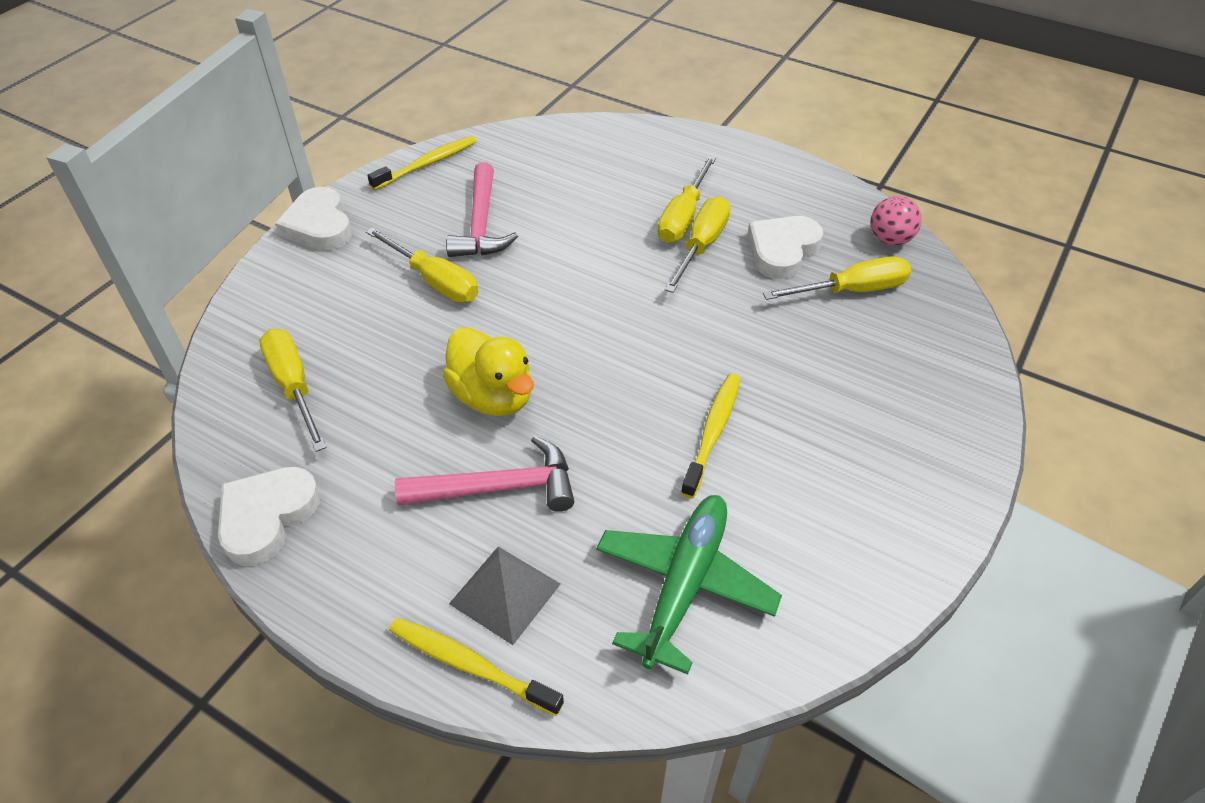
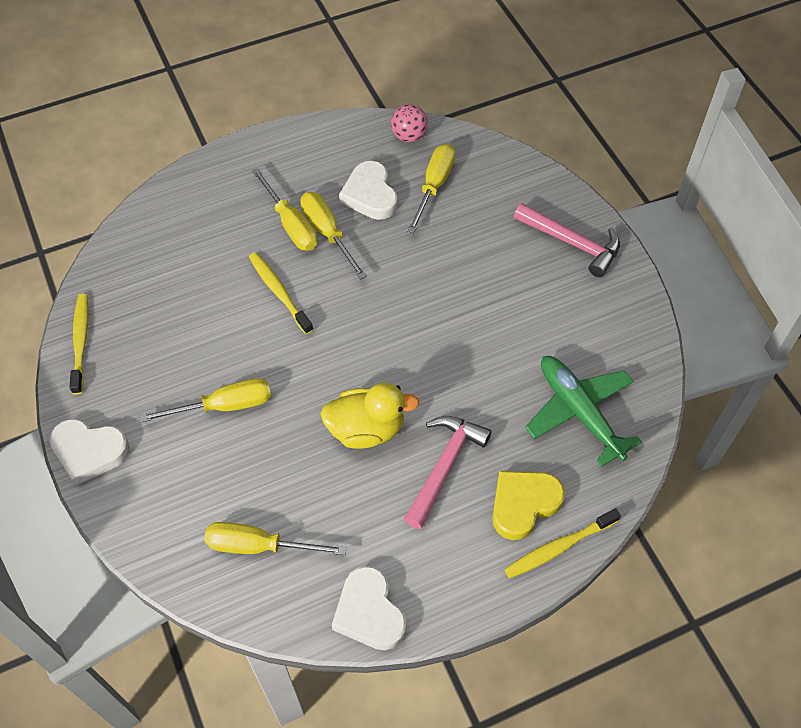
camera: 55 degrees left, 10 degrees up
(481, 224) = (187, 345): pink hammer -> pink hammer (572, 243)
(505, 593) = (523, 504): grey pyramid -> yellow heart
(712, 432) = (487, 330): yellow toothbrush -> yellow toothbrush (279, 292)

